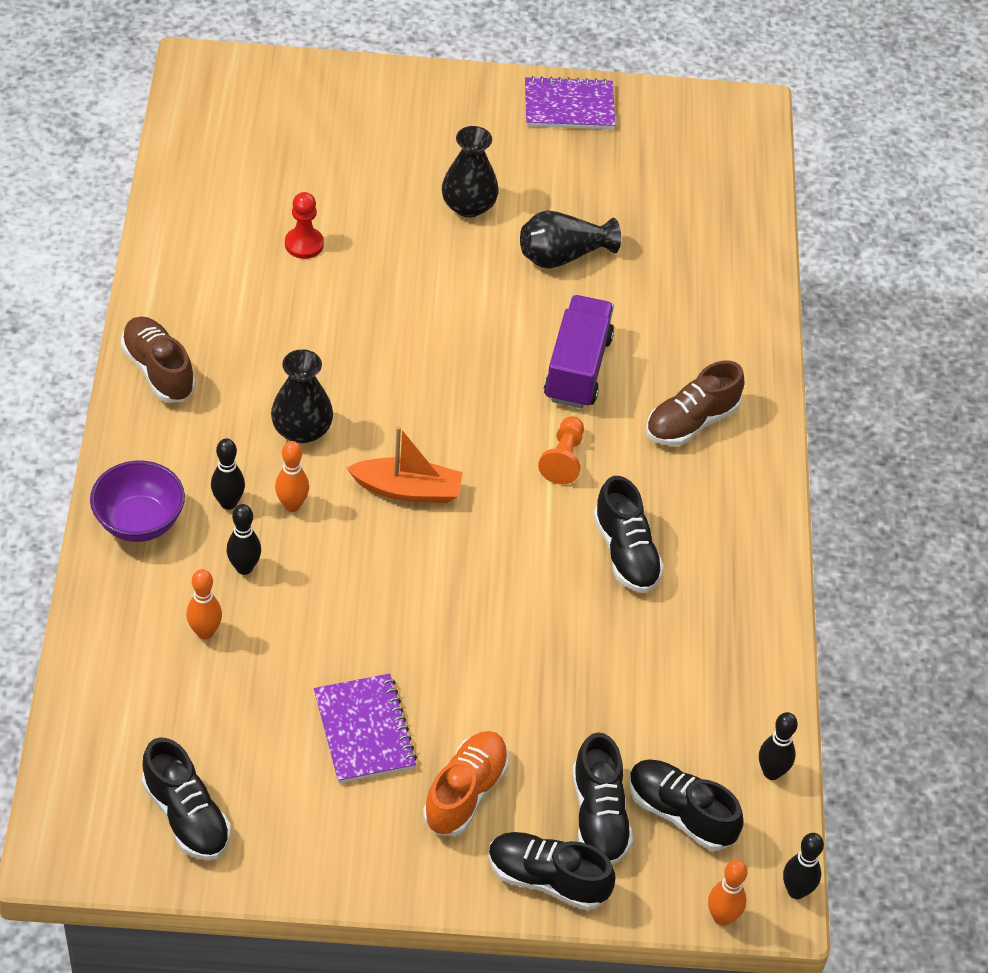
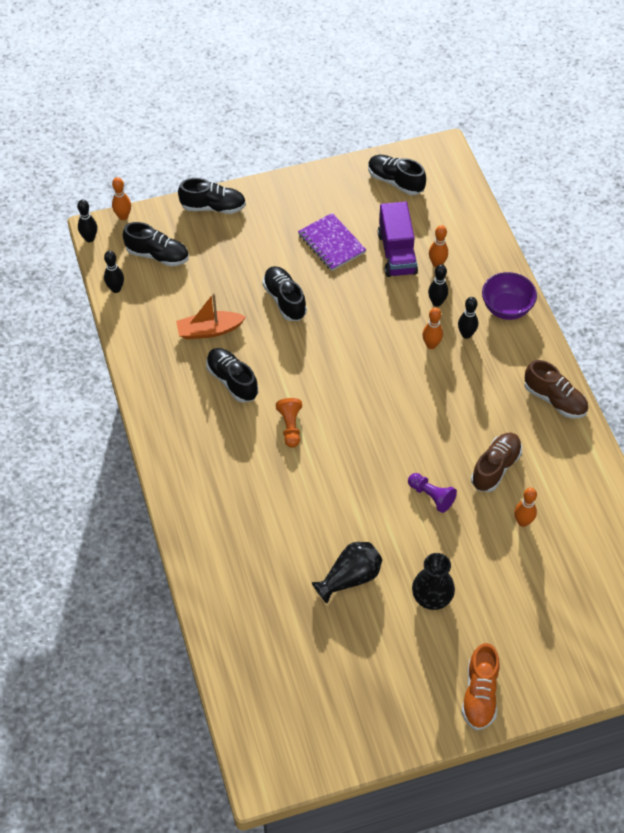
camera: 165 degrees right, 5 degrees up
(302, 430) = (451, 391): black vase -> none
(304, 244) = (523, 522): red pawn -> orange bowling pin
(407, 310) = (431, 496): none -> purple pawn
(407, 489) = (372, 376): orange boat -> orange boat (209, 330)
(465, 793) = (268, 231): orange shoe -> orange shoe (480, 694)
(569, 106) = (401, 722): purple notebook -> none
(577, 368) = (306, 492): purple truck -> purple truck (397, 253)
(599, 816) = (198, 241): black shoe -> black shoe (284, 300)
(691, 422) = (221, 479): brown shoe -> brown shoe (495, 467)

